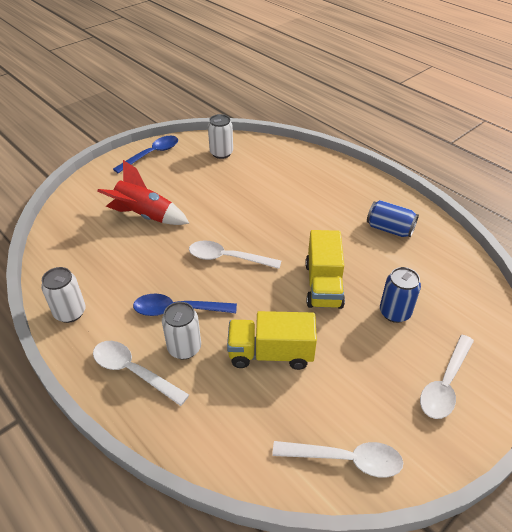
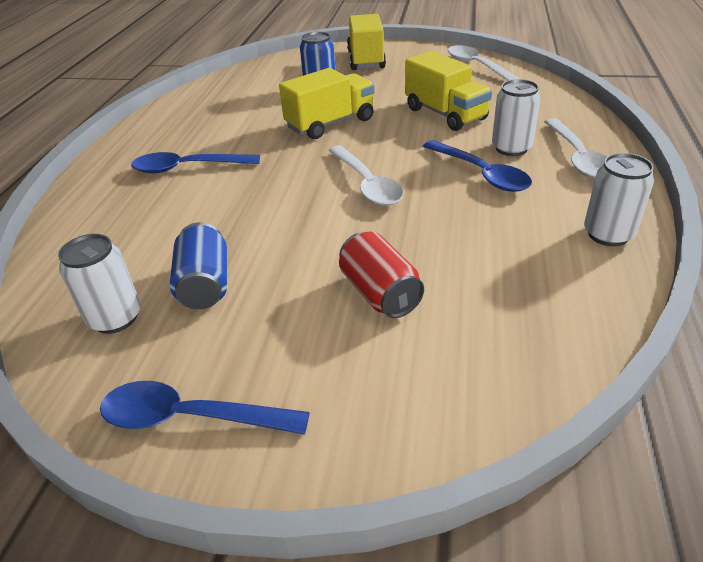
camera: 125 degrees left, 5 degrees down
(145, 216) = (380, 293): red rocket -> red can
(327, 205) = (188, 168): none -> blue spoon
(389, 229) = (199, 123): blue can -> blue can (205, 285)
(445, 384) = (366, 60): white spoon -> yellow truck

